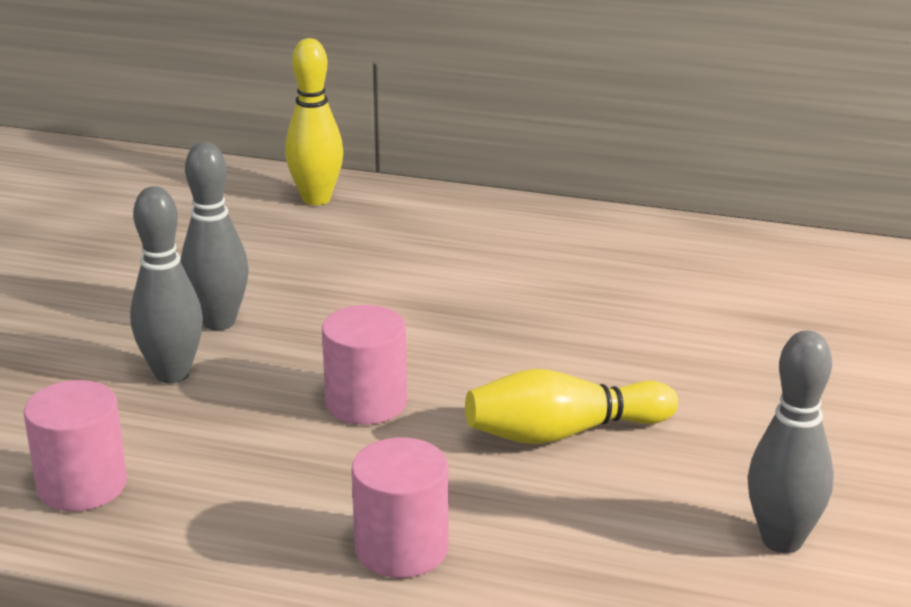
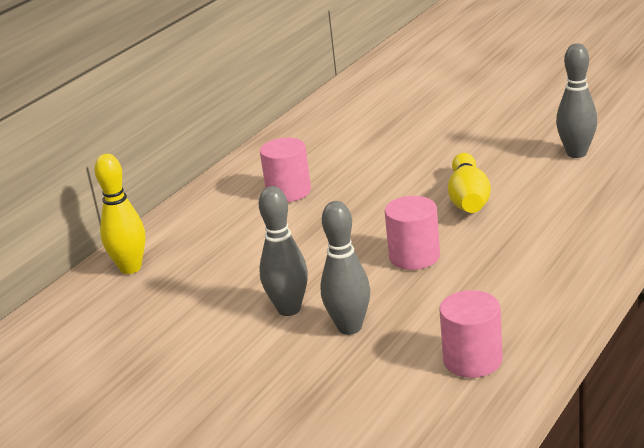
camera: 70 degrees left, 0 degrees up
(401, 548) = (563, 250): pink cylinder -> pink cylinder (288, 191)

